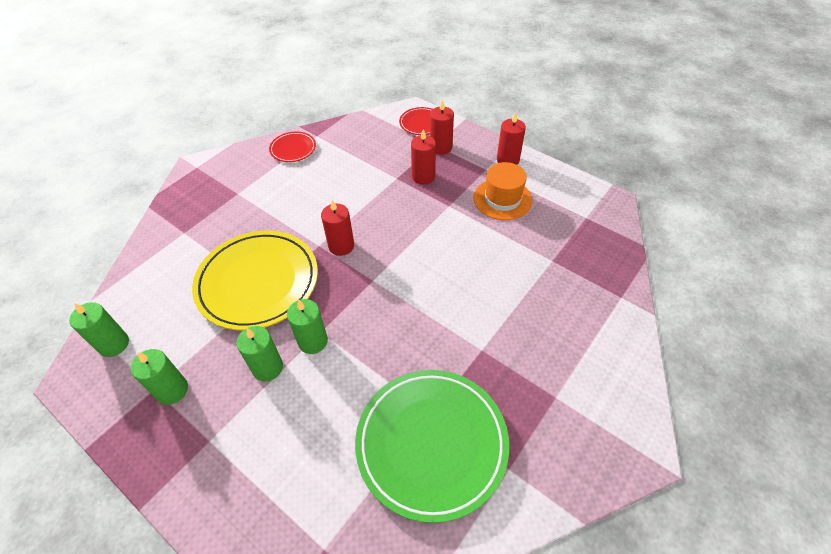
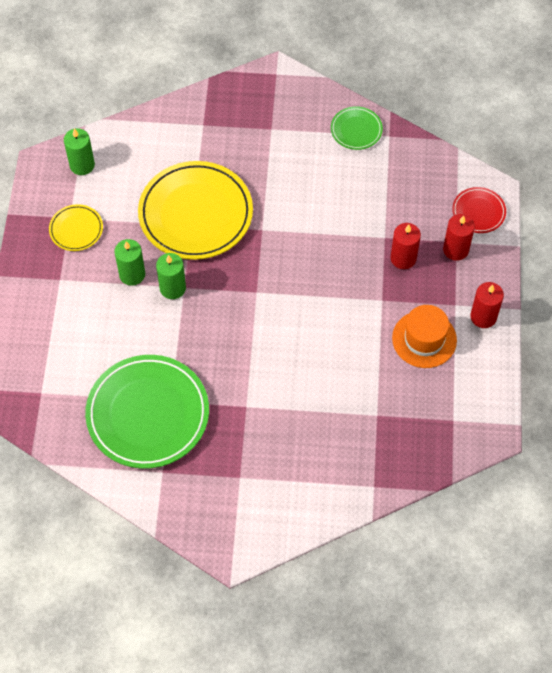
camera: 55 degrees right, 10 degrees up
(172, 390) = (76, 229): green candle -> yellow plate
(293, 149) = (356, 130): red plate -> green plate
(341, 246) = (273, 246): red candle -> none

